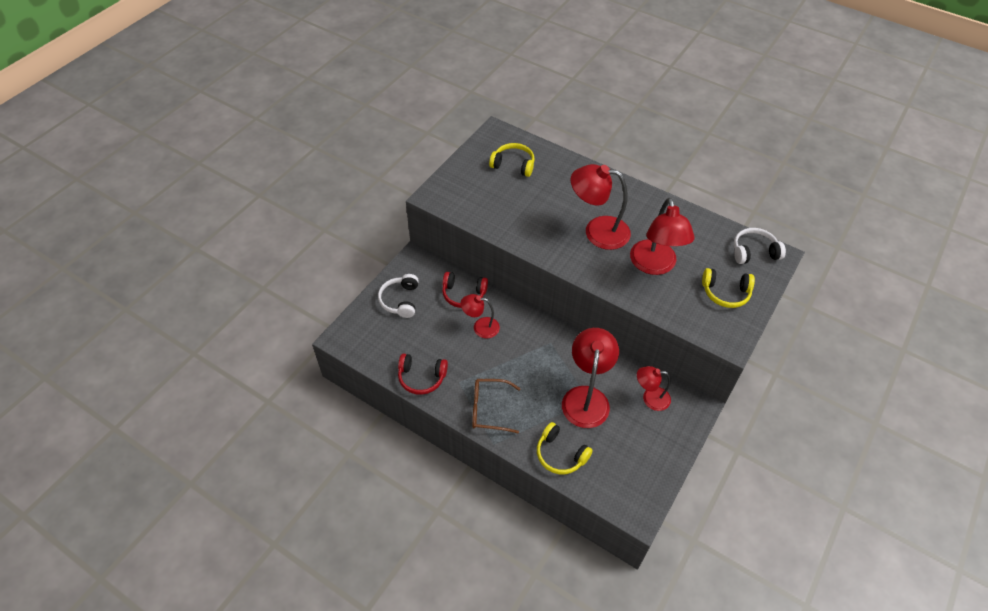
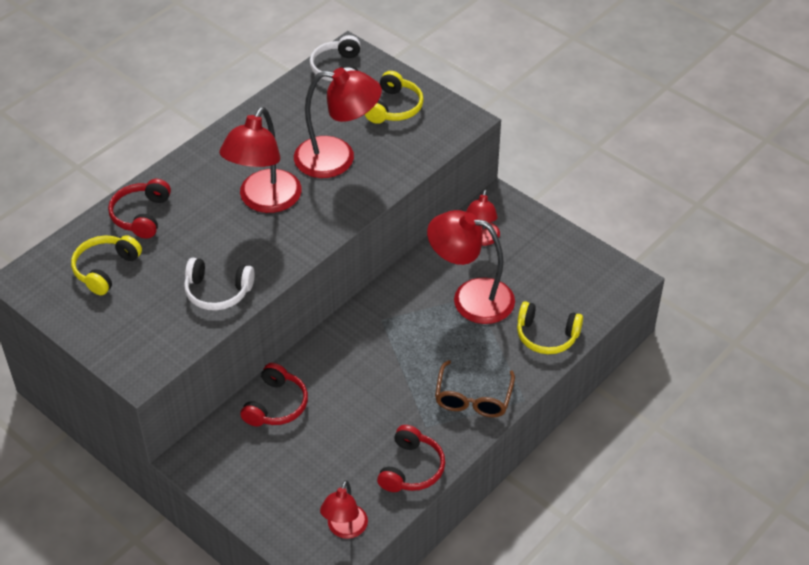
camera: 80 degrees left, 5 degrees down
(400, 300) = (267, 484): white headphones -> white headphones (217, 292)
(480, 327) = (339, 392): red lamp -> red lamp (345, 529)
(560, 454) = (546, 336): yellow headphones -> yellow headphones turned 60 degrees clockwise
(564, 172) = (141, 215): none -> red headphones

